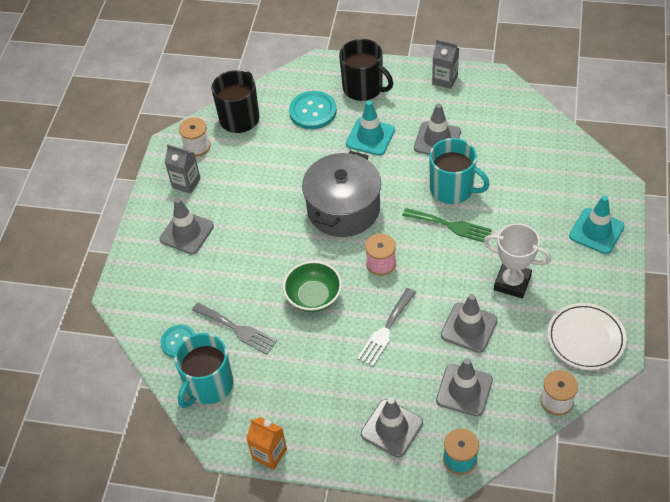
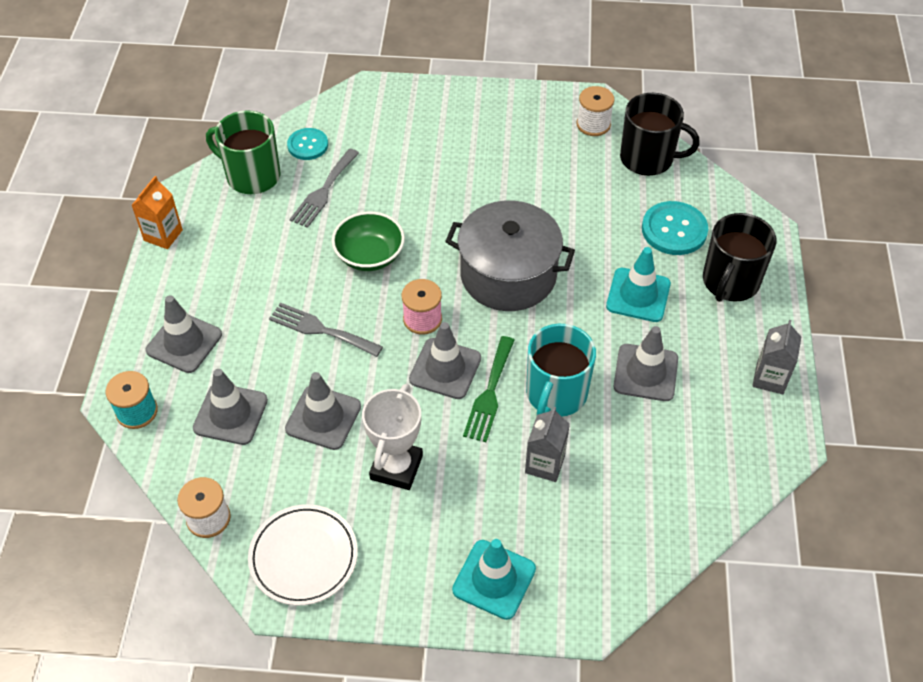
camera: 80 degrees right, 0 degrees up
(186, 183) = (533, 122): grey carton -> grey carton (545, 464)
(187, 232) = (458, 132): grey traffic cone -> grey traffic cone (445, 369)
(208, 385) = (252, 176): turquoise mug -> green mug

